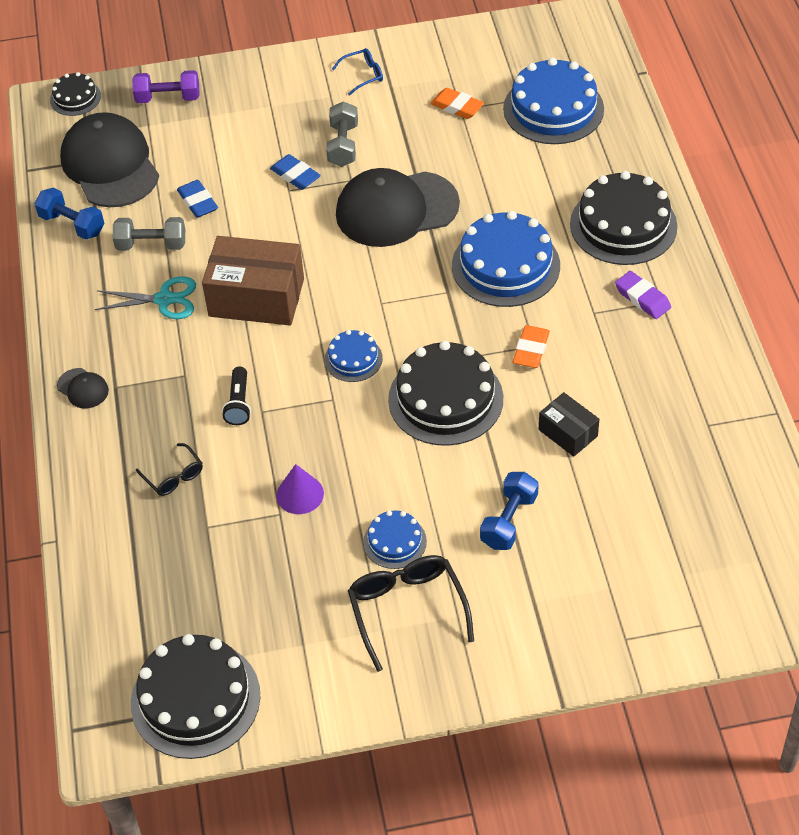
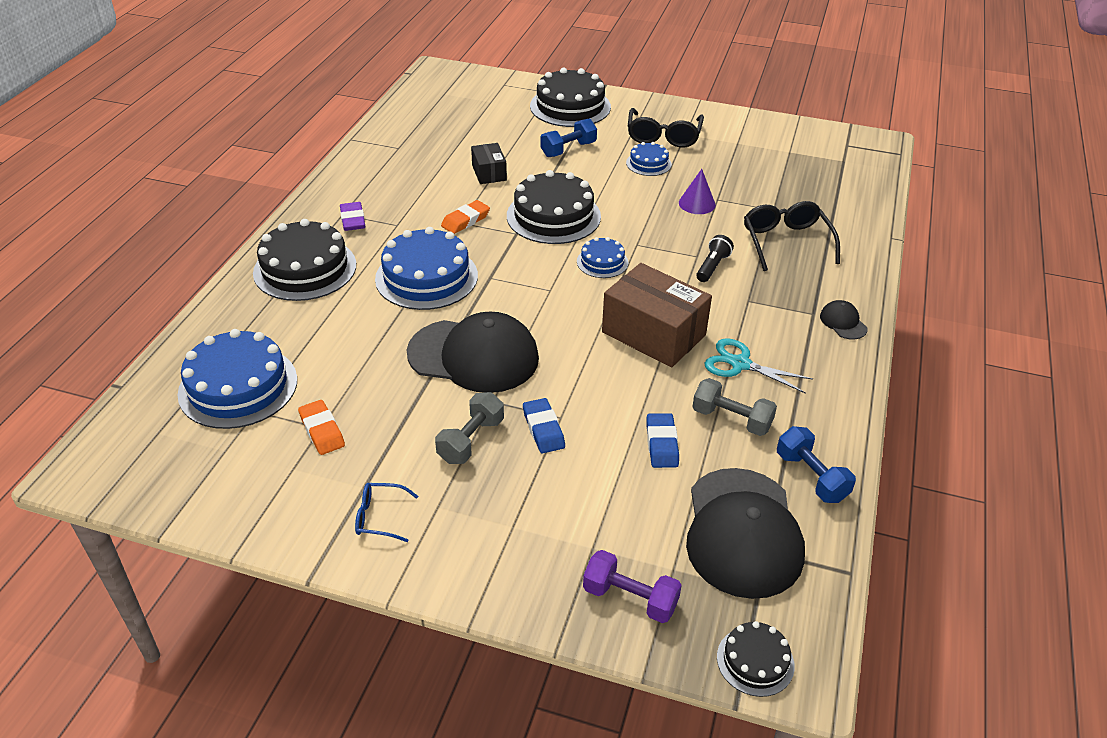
camera: 155 degrees left, 10 degrees down
(173, 476) = (786, 242): black glasses -> black glasses, size x1.80
(195, 699) = (816, 143): black cake -> black cake (570, 106)

